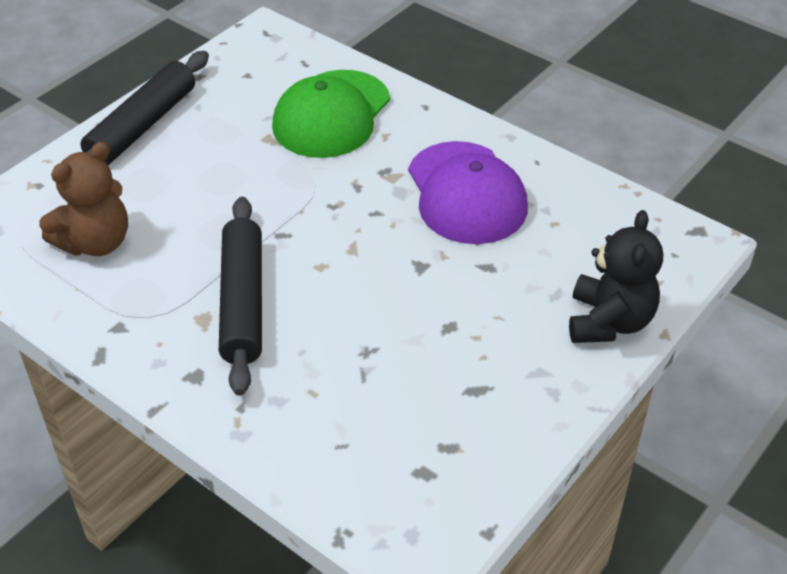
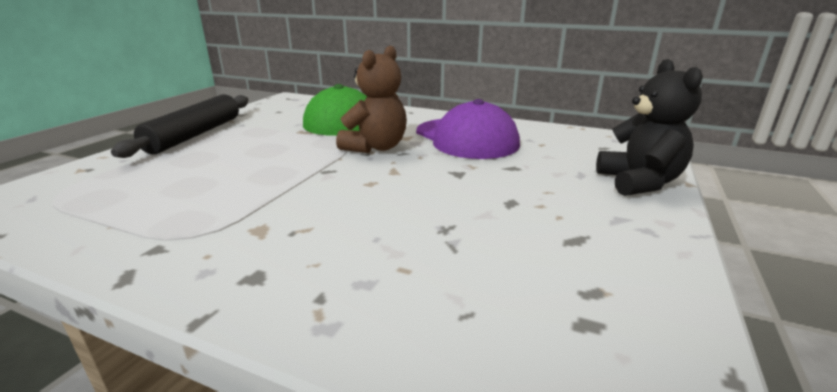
camera: 15 degrees left, 20 degrees down
(96, 242) = (140, 194): brown teddy bear -> brown teddy bear (375, 147)
(242, 302) = (301, 212): black rolling pin -> none

